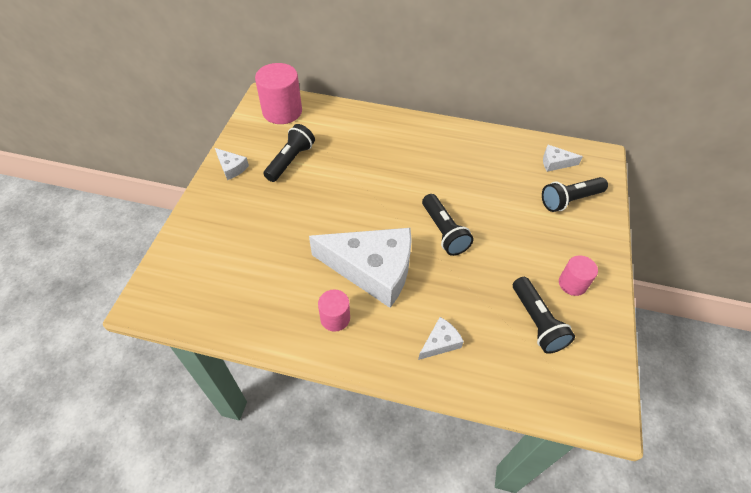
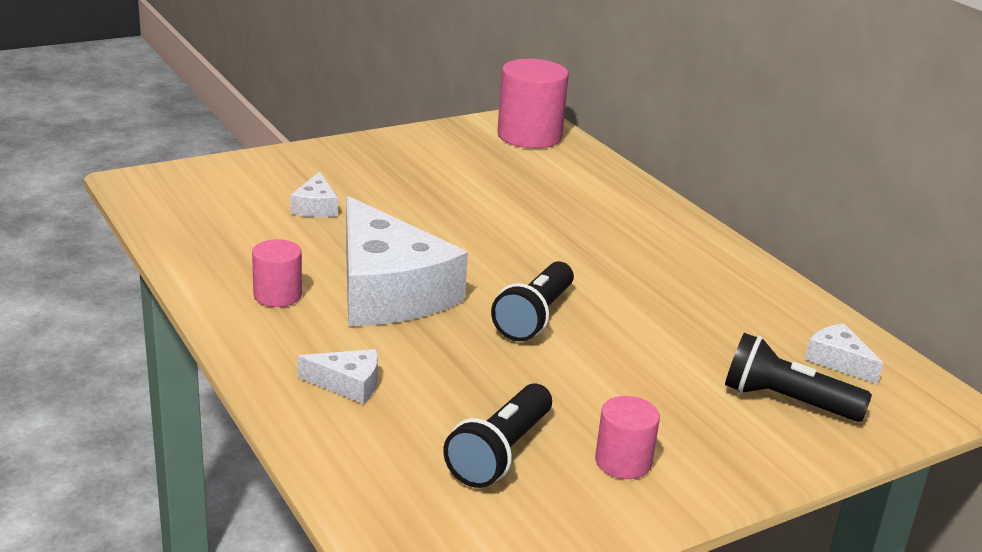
camera: 45 degrees right, 25 degrees down
(231, 168) = (390, 145): white cheese -> white cheese (316, 207)
(290, 161) = (463, 172): black flashlight -> none

